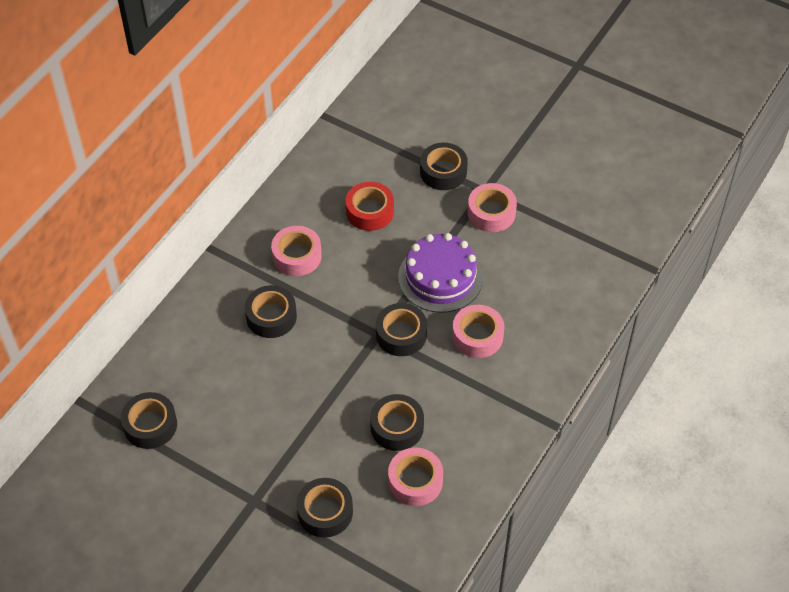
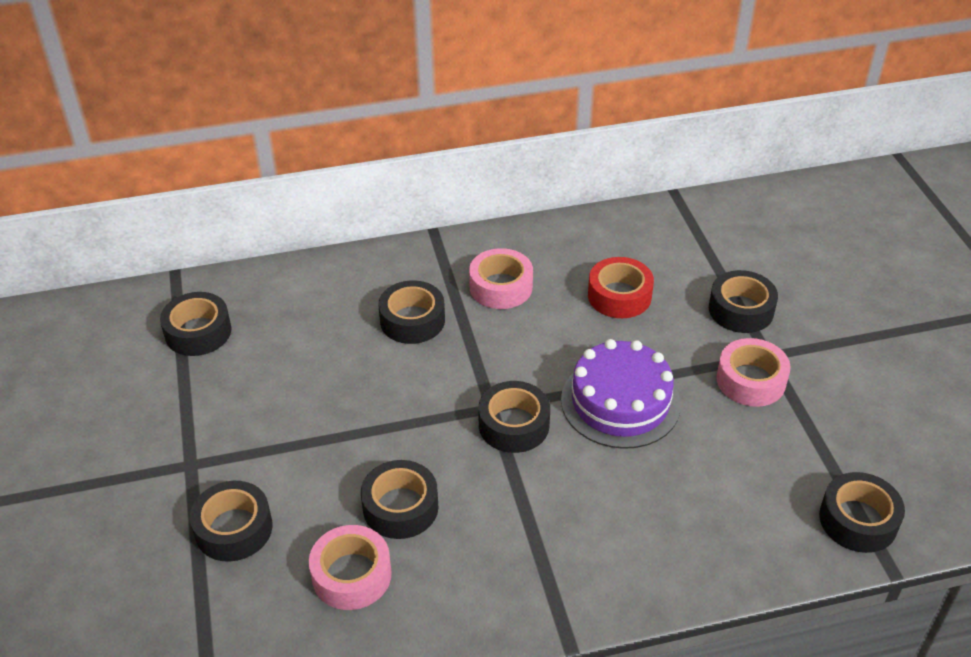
camera: 45 degrees right, 10 degrees down
(477, 336) = (592, 486): pink tape -> none
(614, 253) = (858, 520): none -> black tape

